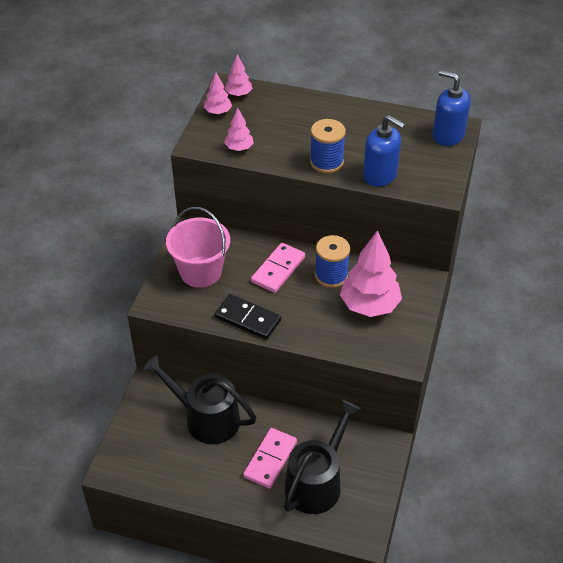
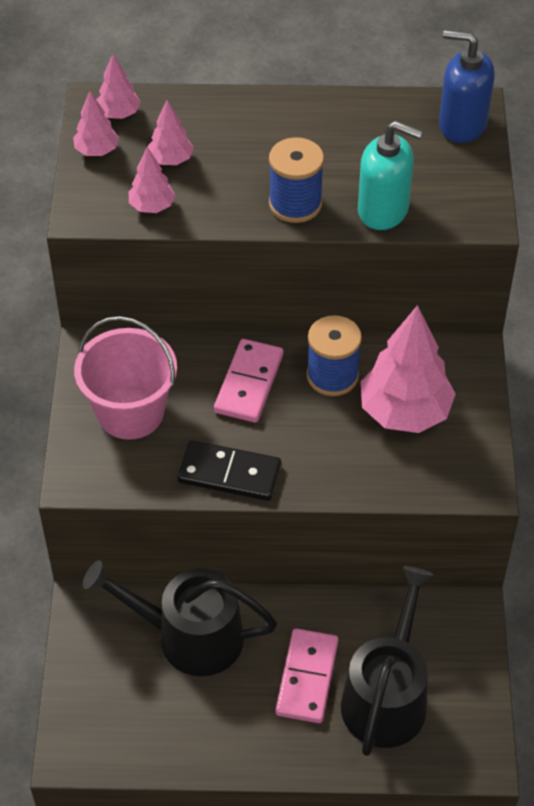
camera: 15 degrees left, 5 degrees up
(260, 124) = (171, 160): none -> pink tree
(380, 175) = (383, 210): blue soap dispenser -> turquoise soap dispenser

